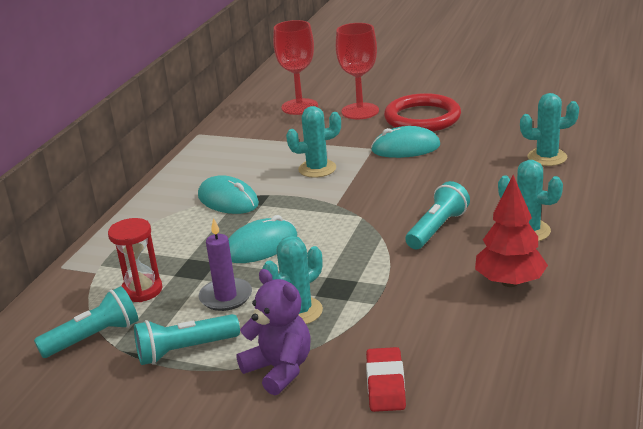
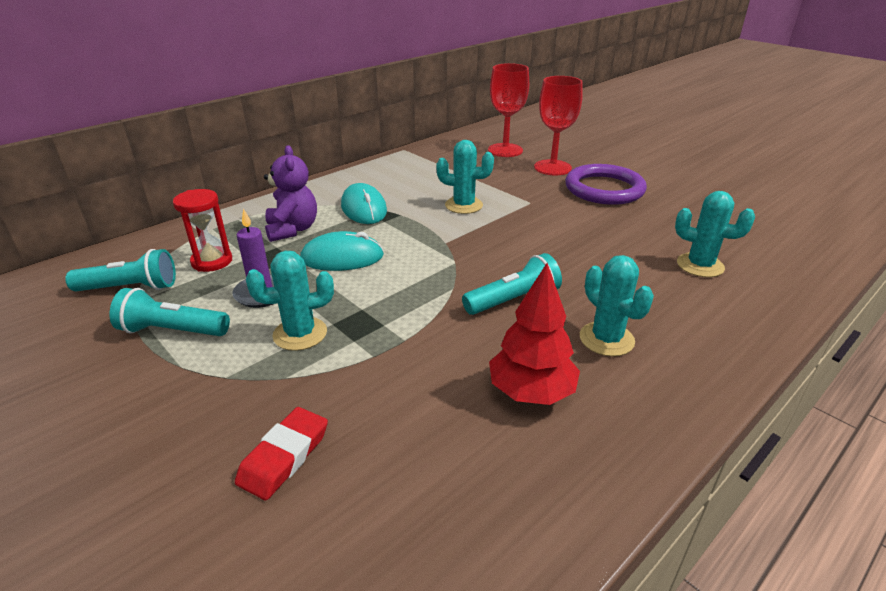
camera: 25 degrees right, 5 degrees up
(279, 369) = (216, 388): purple teddy bear -> purple teddy bear (292, 229)
(405, 148) = (561, 211): turquoise mouse -> none
(422, 118) = (604, 189): red ring -> purple ring

